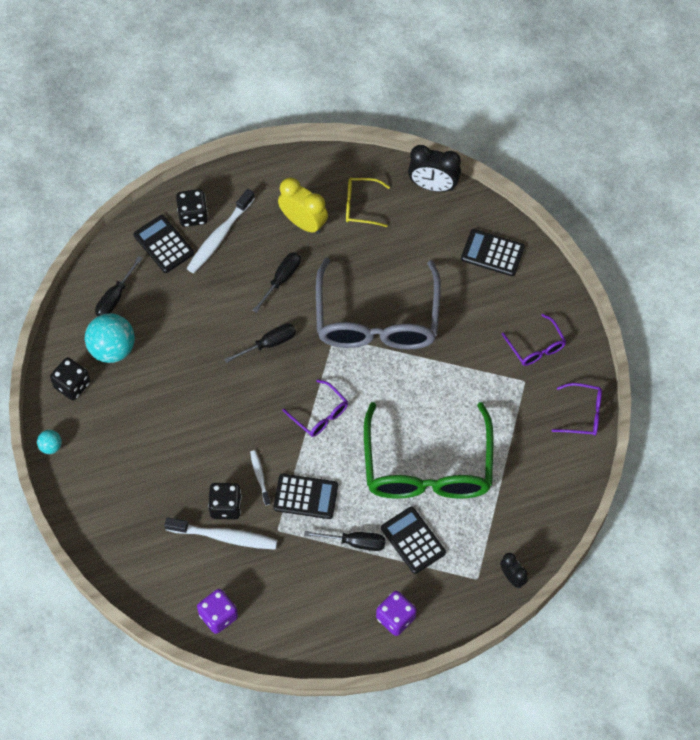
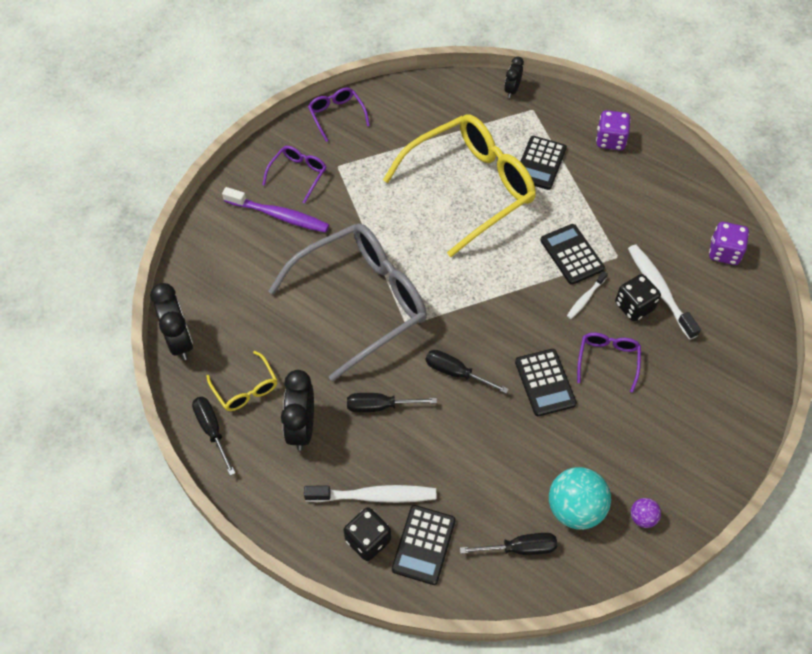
camera: 125 degrees left, 5 degrees down
(51, 446) = (716, 490): turquoise ball -> none
(72, 385) = (642, 517): black dice -> purple ball
(303, 222) = (301, 428): yellow clock -> black clock
(320, 414) = (490, 289): purple glasses -> purple glasses (608, 360)
(355, 542) = (577, 198): black screwdriver -> black screwdriver (212, 430)
(427, 467) = (471, 188): green glasses -> yellow glasses
(492, 253) = (224, 253): black calculator -> black calculator (545, 382)
(502, 310) = (279, 216): none -> purple toothbrush

